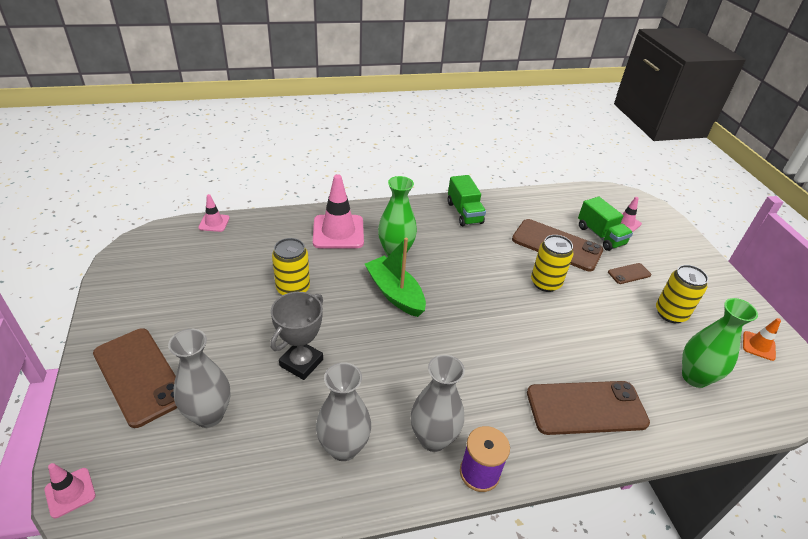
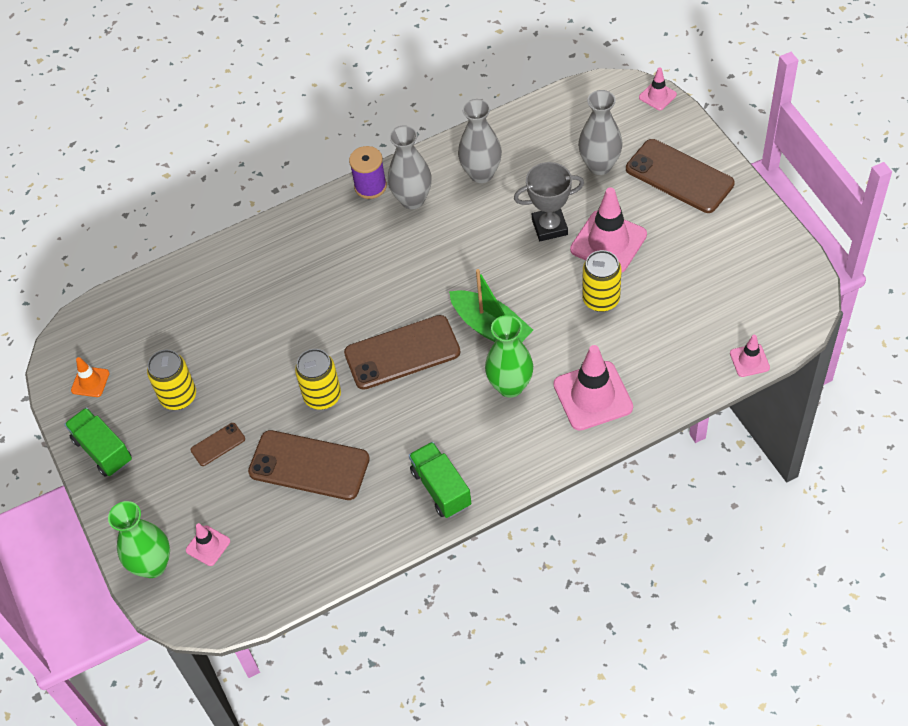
camera: 175 degrees right, 15 degrees up
(255, 332) = (608, 242): none -> pink traffic cone
(301, 363) = (549, 227): grey trophy -> grey trophy turned 60 degrees clockwise
(586, 408) = (282, 262): brown phone -> brown phone (402, 353)
(600, 235) = (248, 505): green truck -> green truck (103, 450)
(694, 377) = (172, 323): green vase -> green vase (153, 565)

